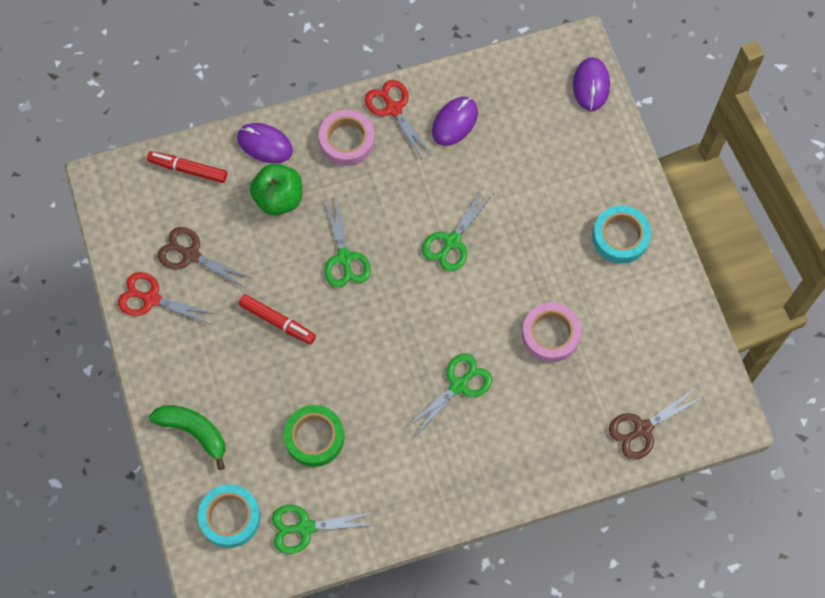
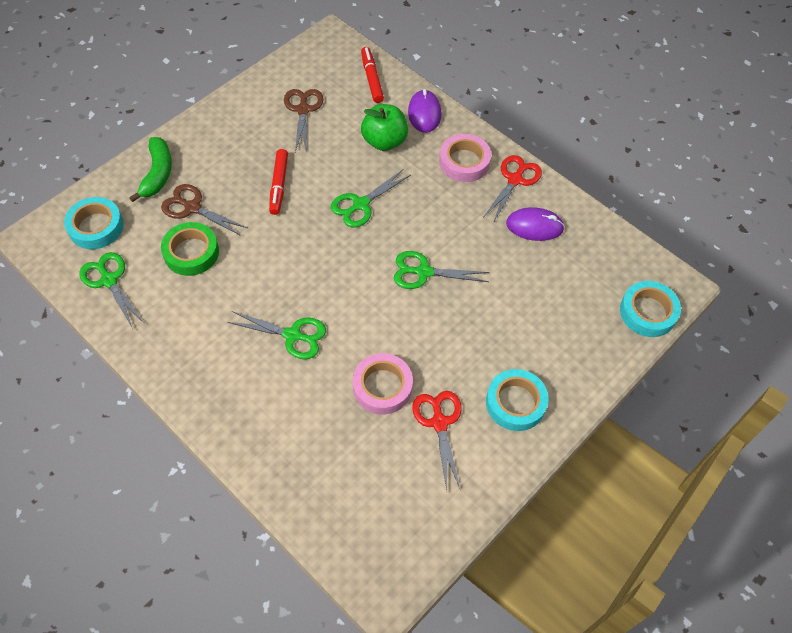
camera: 60 degrees right, 10 degrees down
(151, 299) = (253, 103): red scissors -> red scissors (439, 422)
(591, 85) = (648, 312): purple mouse -> turquoise tape
(642, 429) = (332, 510): brown scissors -> brown scissors (192, 207)

